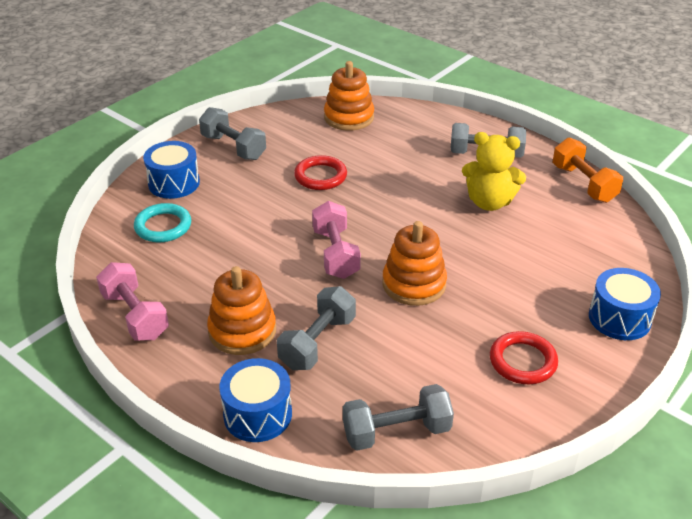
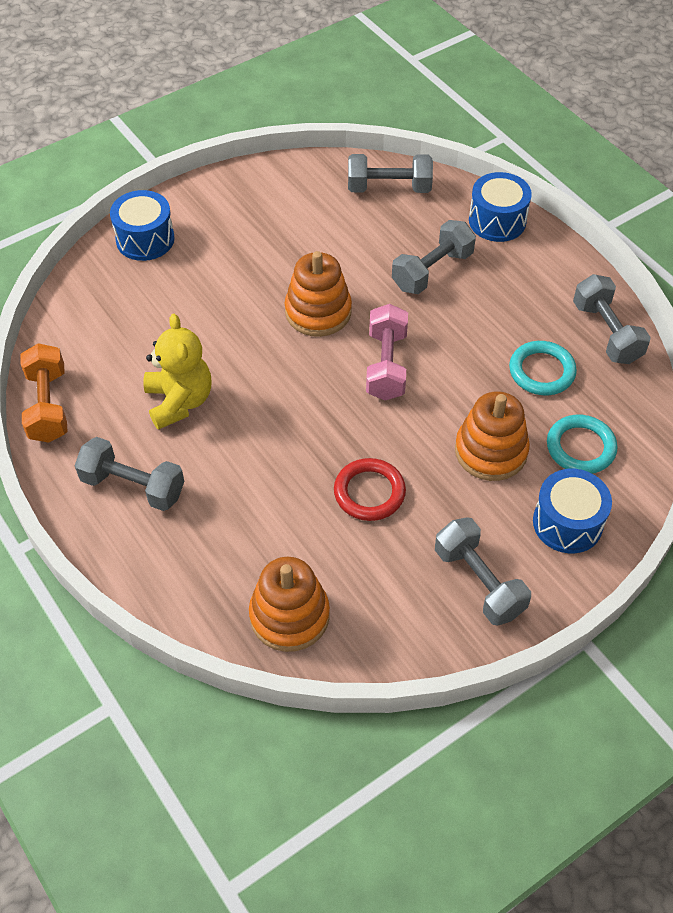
camera: 165 degrees left, 15 degrees up
(135, 316) = (606, 333): pink dumbbell -> grey dumbbell
(197, 273) = (541, 371): none -> turquoise ring
(242, 331) = (501, 296): orange stacking toy -> orange stacking toy (491, 451)
(489, 202) = (179, 401): yellow teddy bear -> yellow teddy bear turned 45 degrees clockwise
(522, 361) = (258, 220): red ring -> none

